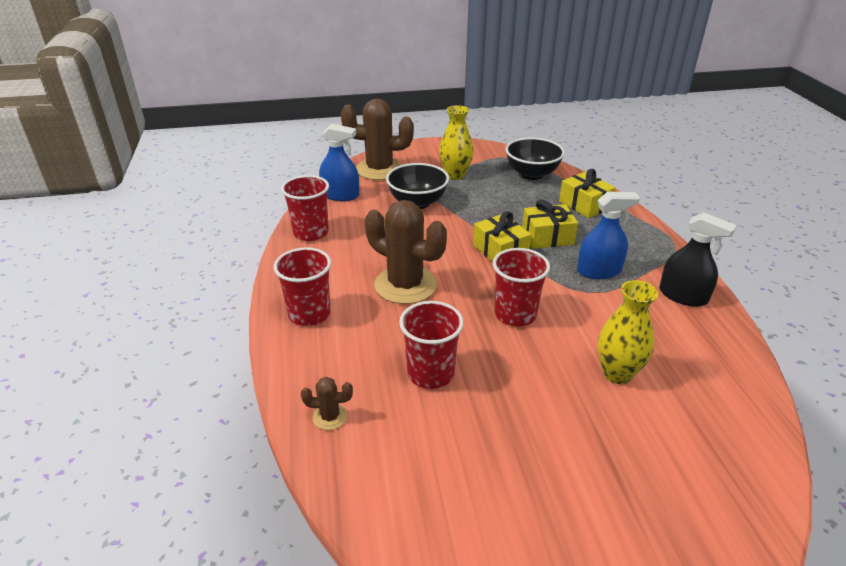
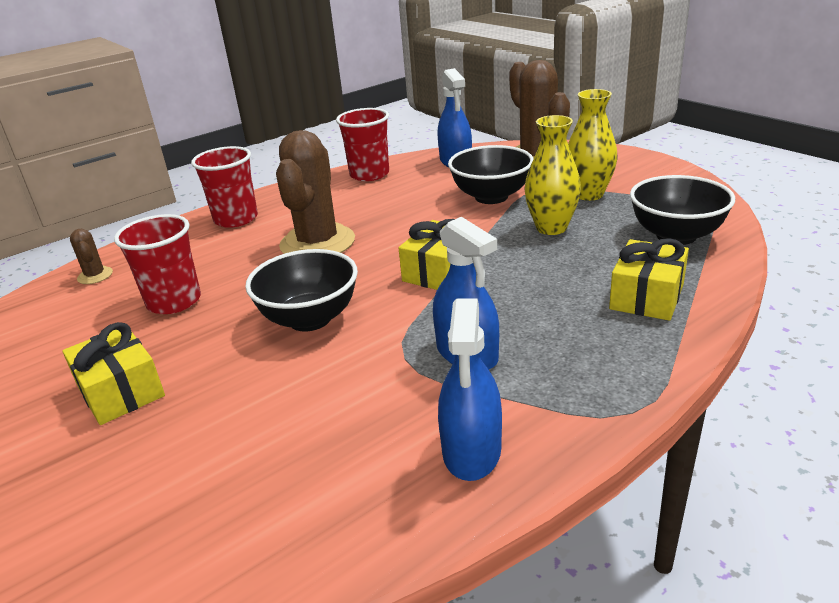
camera: 65 degrees right, 5 degrees down
(515, 314) = (310, 319): red cup -> black bowl
(547, 237) = (513, 292): yellow gift -> yellow gift (121, 391)
(617, 373) = (229, 425): yellow vase -> yellow vase (551, 228)
(683, 296) = (472, 450): black spray bottle -> blue spray bottle

